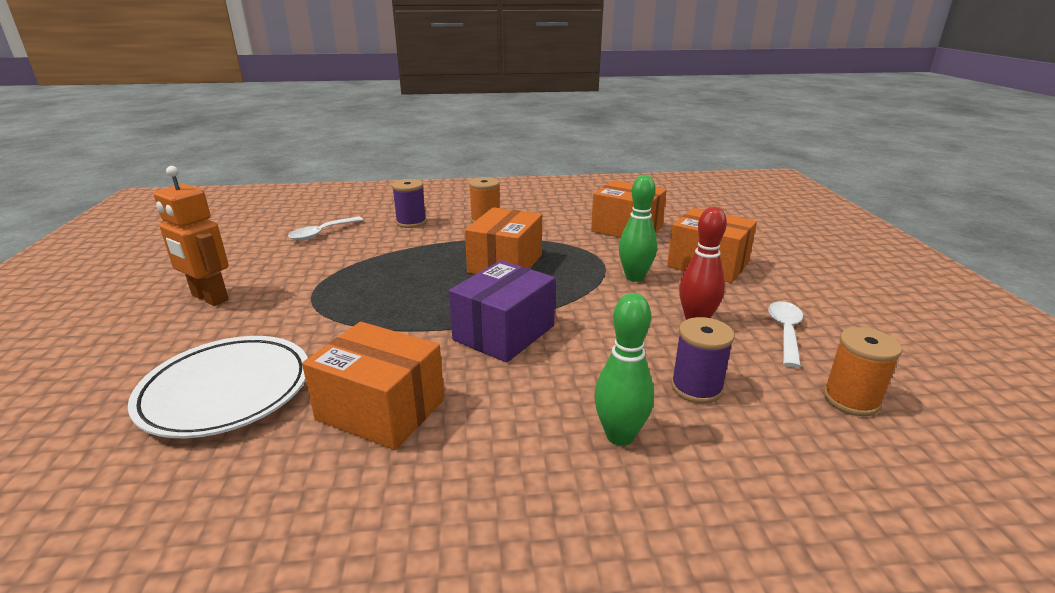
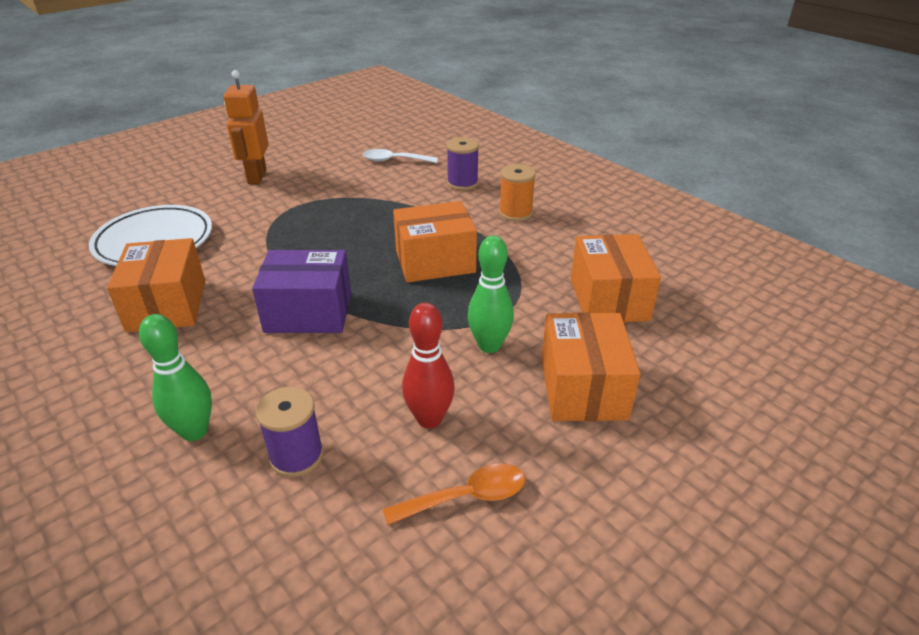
camera: 55 degrees right, 10 degrees up
(785, 332) = (466, 497): white spoon -> orange spoon
(851, 399) = (351, 586): orange spool -> none

